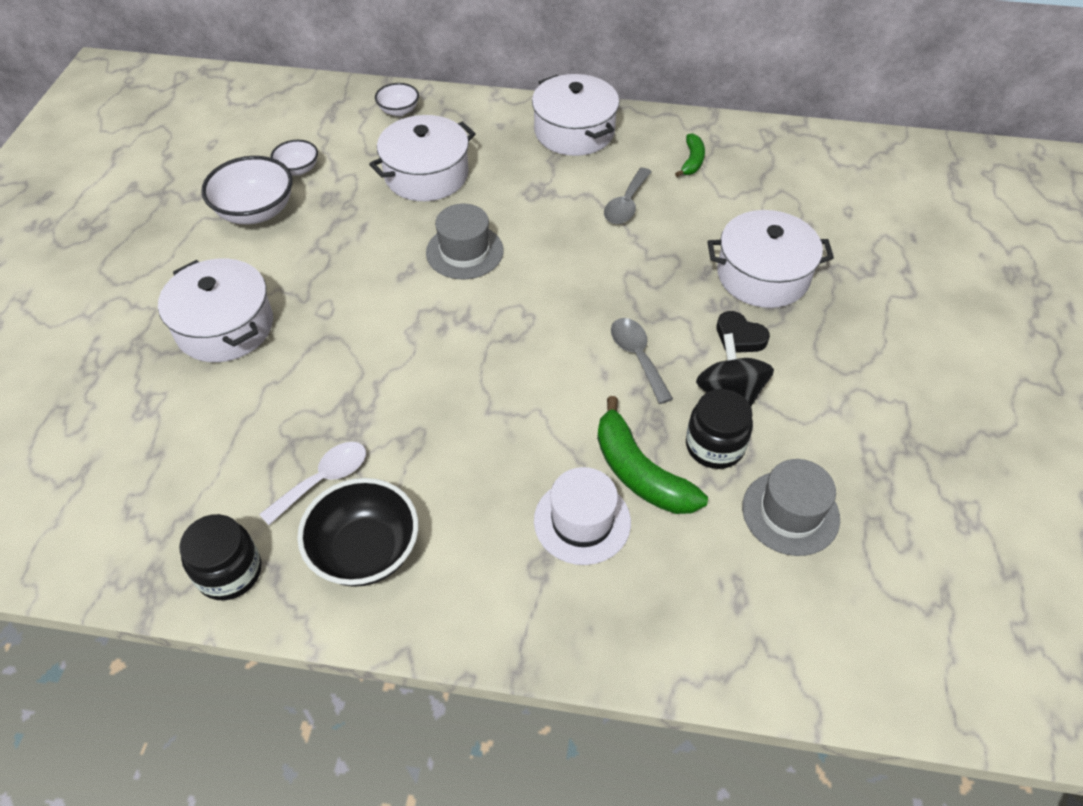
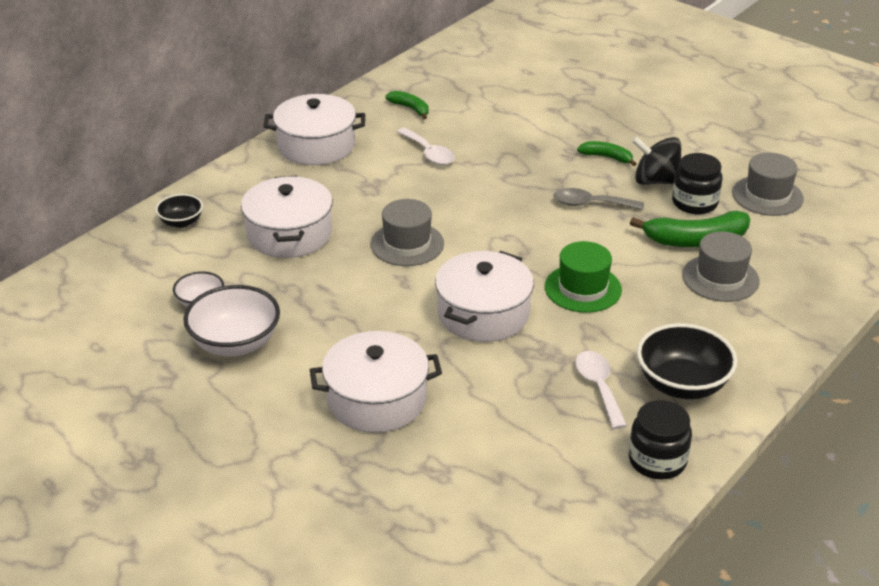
camera: 60 degrees left, 15 degrees down
(399, 111) = (181, 222): white bowl -> black bowl
(480, 406) = (583, 288): none -> green hat
(582, 521) = (720, 278): white hat -> grey hat
(626, 204) = (429, 153): grey spoon -> white spoon
(739, 337) = (607, 157): black heart -> green banana
(763, 275) = (557, 126): white pot -> white pot (483, 314)

